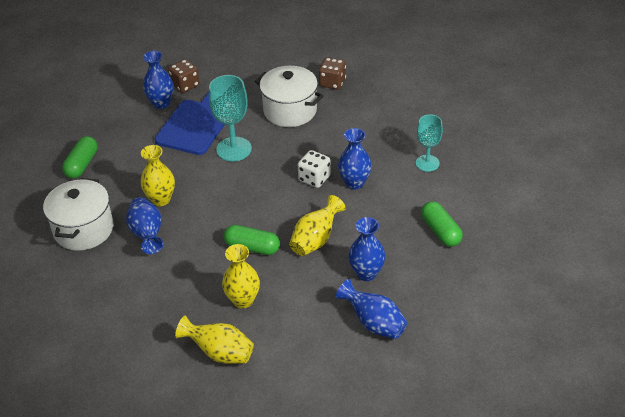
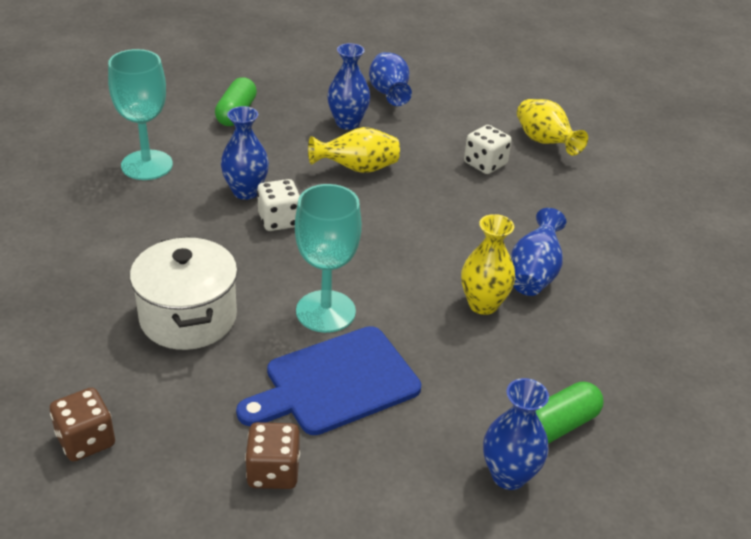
camera: 145 degrees left, 5 degrees down
(83, 229) = (612, 326): white pot -> none
(161, 103) = (347, 461): blue vase -> blue vase (509, 475)
(243, 300) = (485, 164): yellow vase -> white dice
(252, 247) = (428, 197): green capsule -> none
(332, 82) = (76, 321): brown dice -> brown dice (86, 440)
(427, 163) = (147, 165): turquoise goblet -> turquoise goblet, size x1.52

